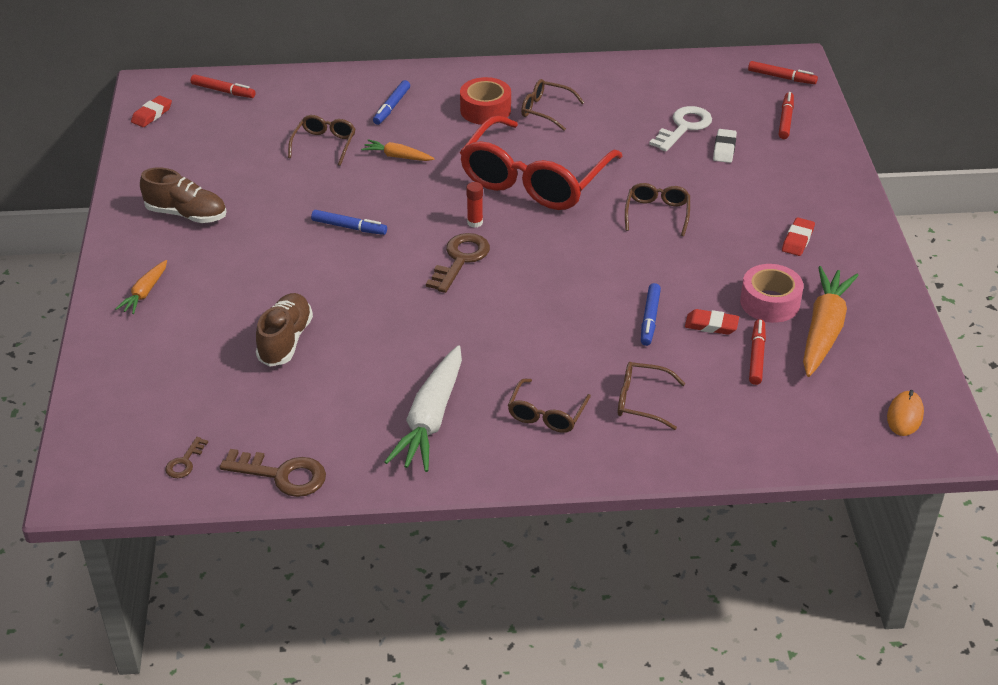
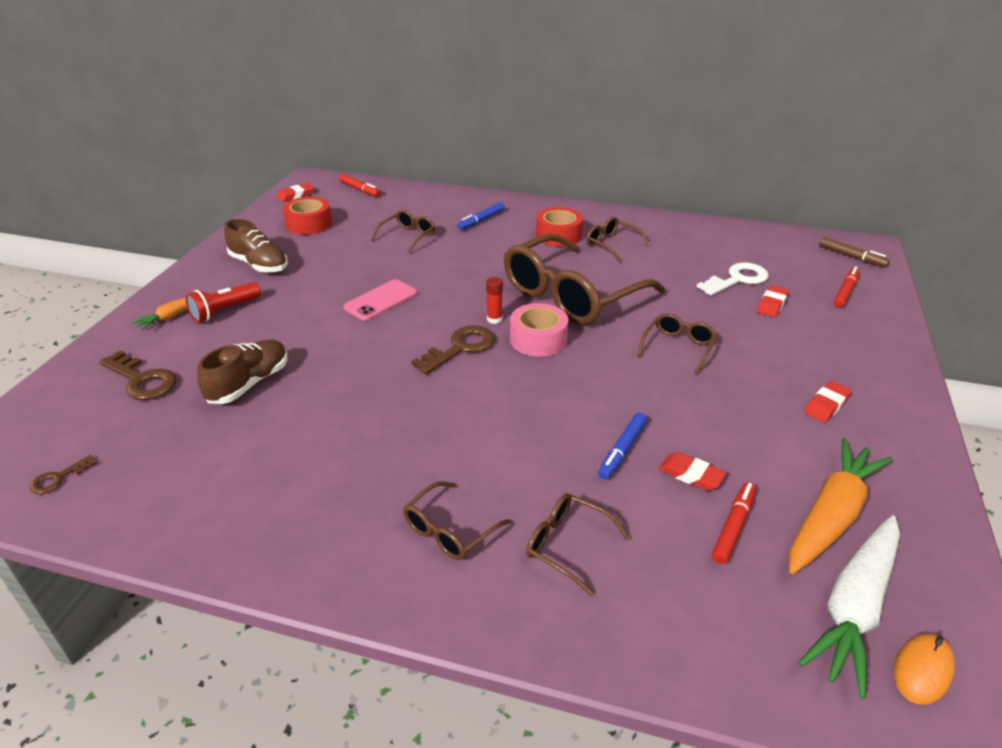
camera: 20 degrees right, 5 degrees down
(195, 274) = (225, 311): none -> red flashlight
(200, 151) = (309, 224): none -> red tape
(282, 475) = (131, 520): brown key -> brown key (142, 380)
(349, 227) = (381, 300): blue marker -> pink phone
(397, 156) = (461, 255): orange carrot -> none
(431, 419) = (323, 500): white carrot -> white carrot (854, 608)
(534, 180) = (571, 295): red glasses -> brown glasses
(724, 149) = (772, 304): white eraser -> red eraser
(770, 302) = (771, 466): pink tape -> pink tape (538, 339)
(781, 77) = (851, 257): red marker -> brown marker

